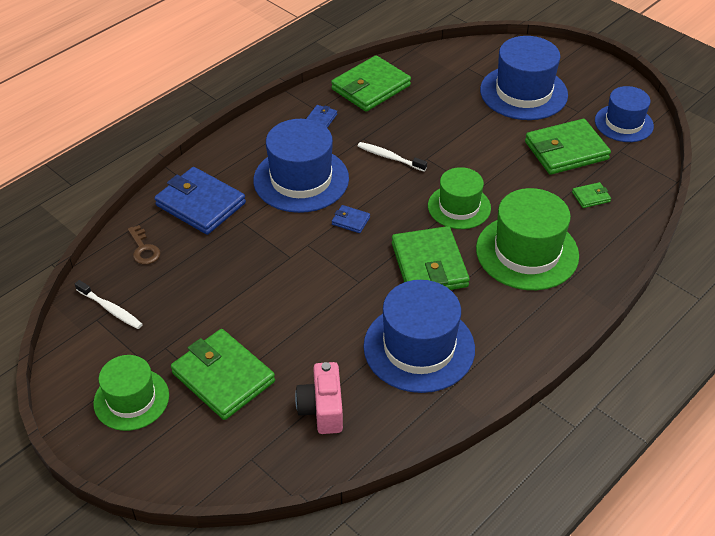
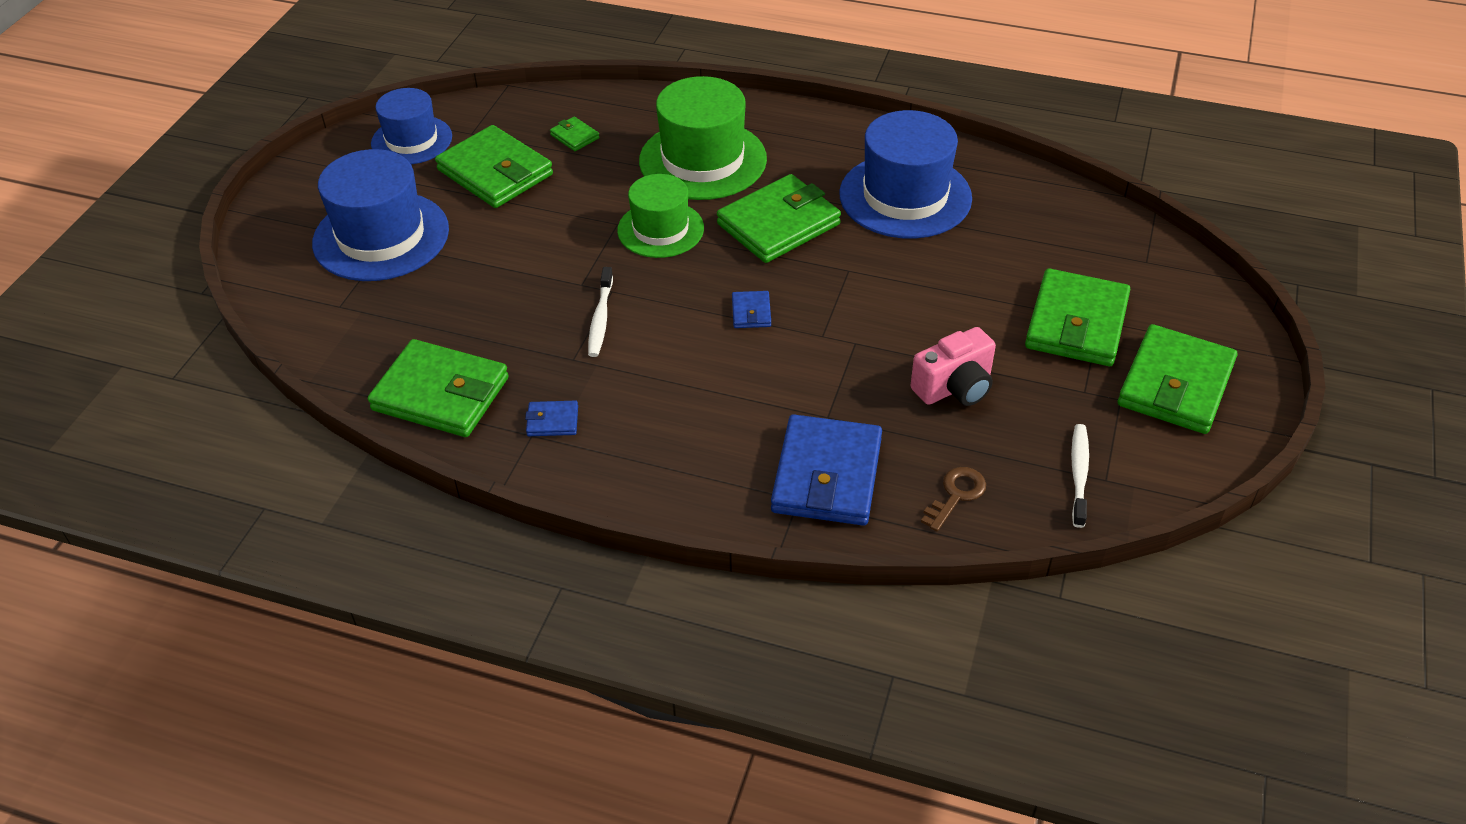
camera: 115 degrees left, 0 degrees up
(131, 399) = (1175, 385): green hat -> green wallet
(301, 179) = (703, 390): blue hat -> none
(322, 409) = (1043, 235): pink camera -> pink camera (954, 387)

